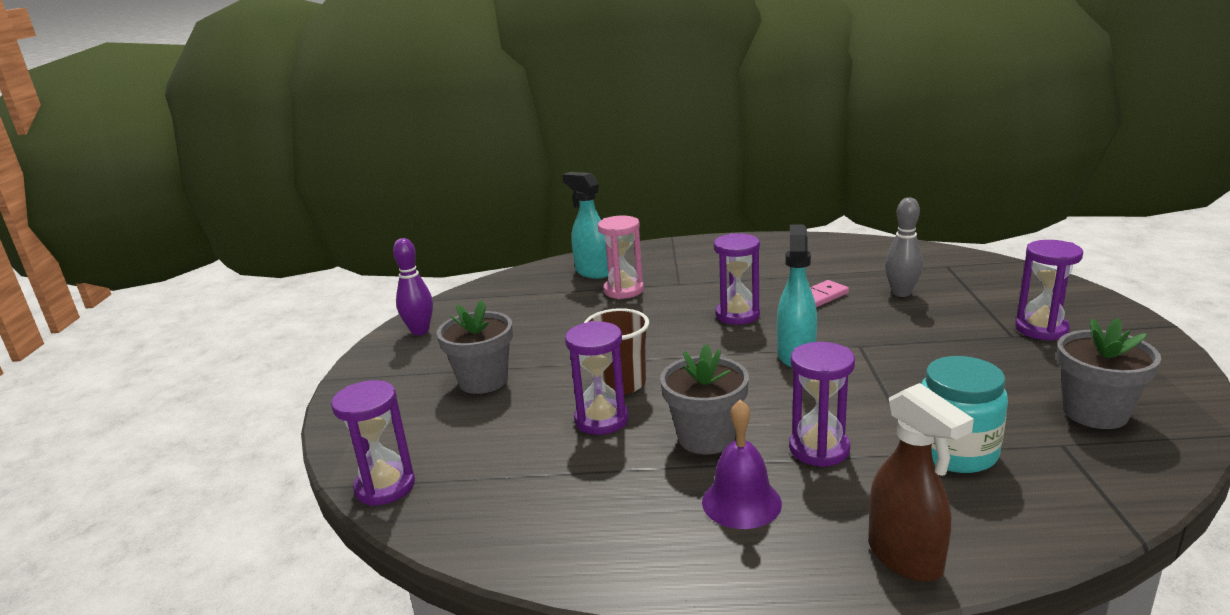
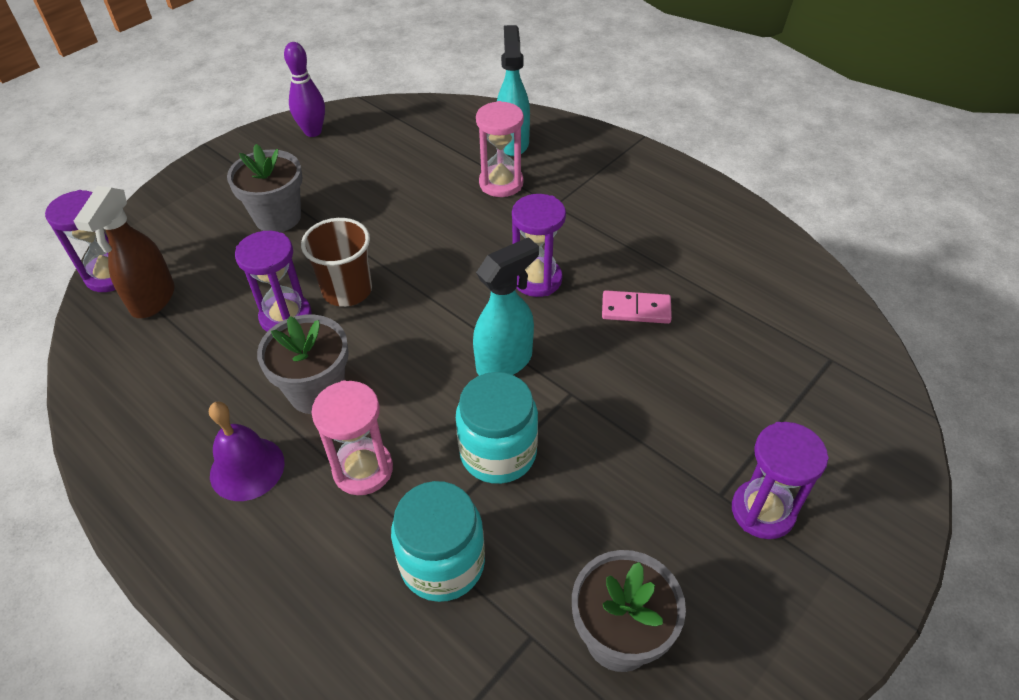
camera: 40 degrees right, 25 degrees up
(819, 449) = (363, 469): purple hourglass -> pink hourglass
(878, 390) = (498, 452): none -> turquoise jar
(901, 293) = (718, 360): grey bowling pin -> none
(906, 558) = (255, 611): brown spray bottle -> brown spray bottle (153, 300)

